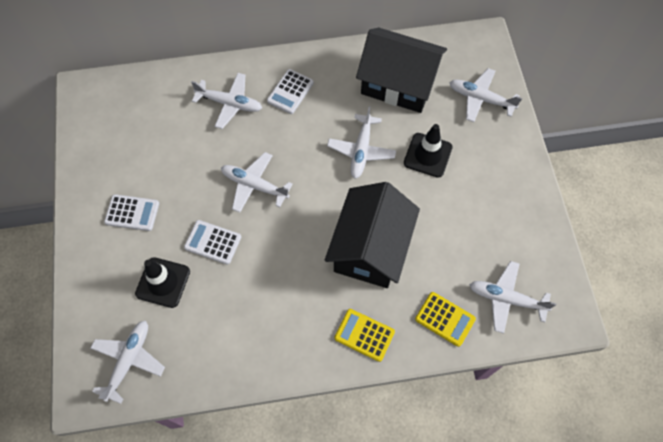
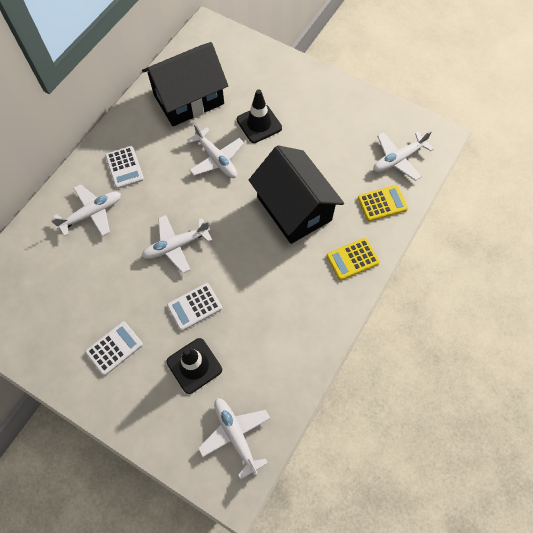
camera: 50 degrees left, 0 degrees up
(480, 99) = (248, 64): white plane -> none

